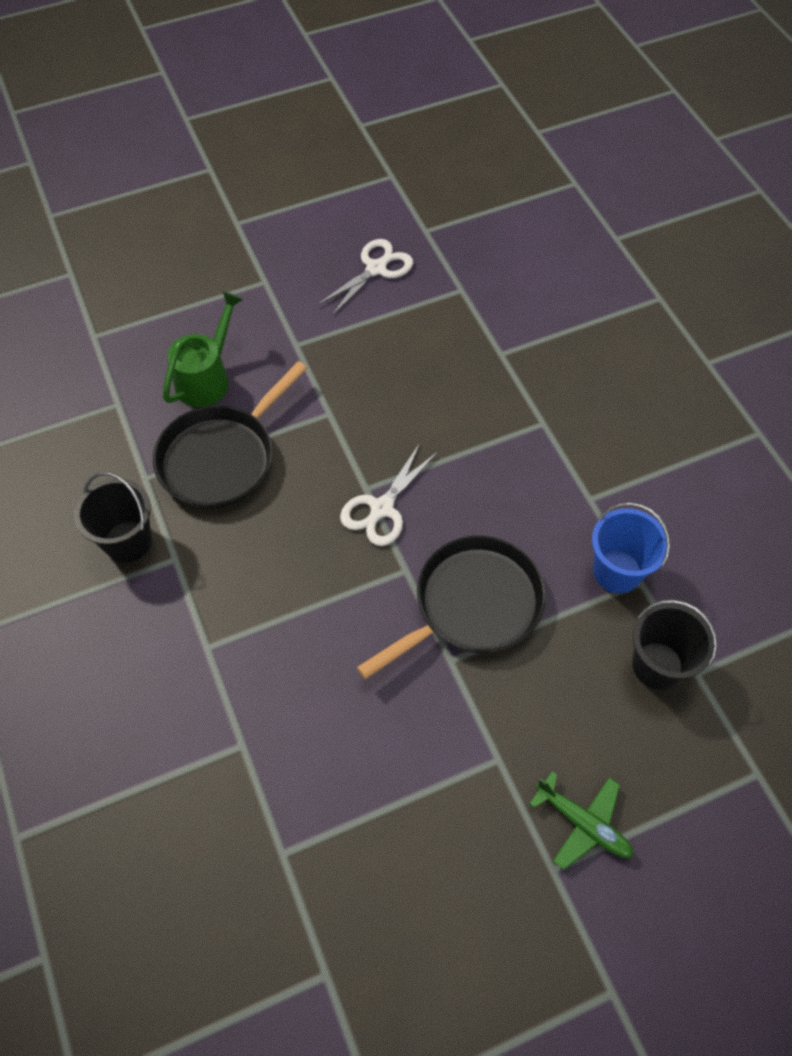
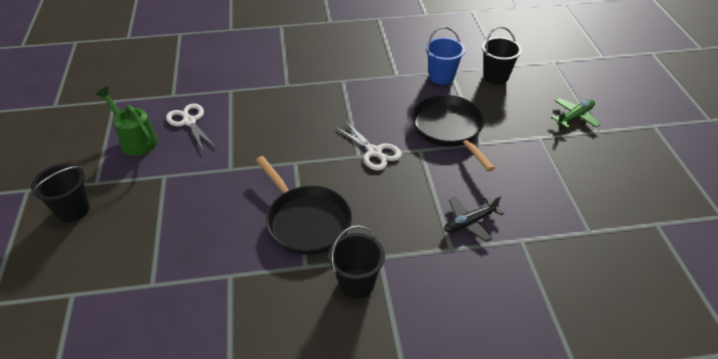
camera: 75 degrees left, 15 degrees down
(189, 221) = (73, 210): none -> black bucket
(207, 378) = (233, 219): green watering can -> green watering can (135, 140)
(264, 666) = (470, 222): none -> black plane

